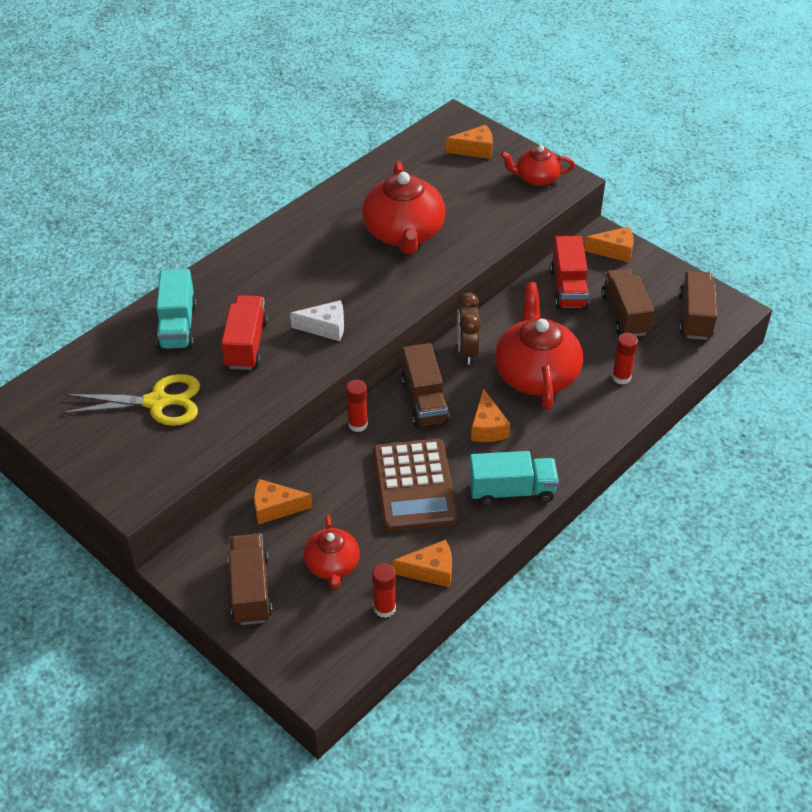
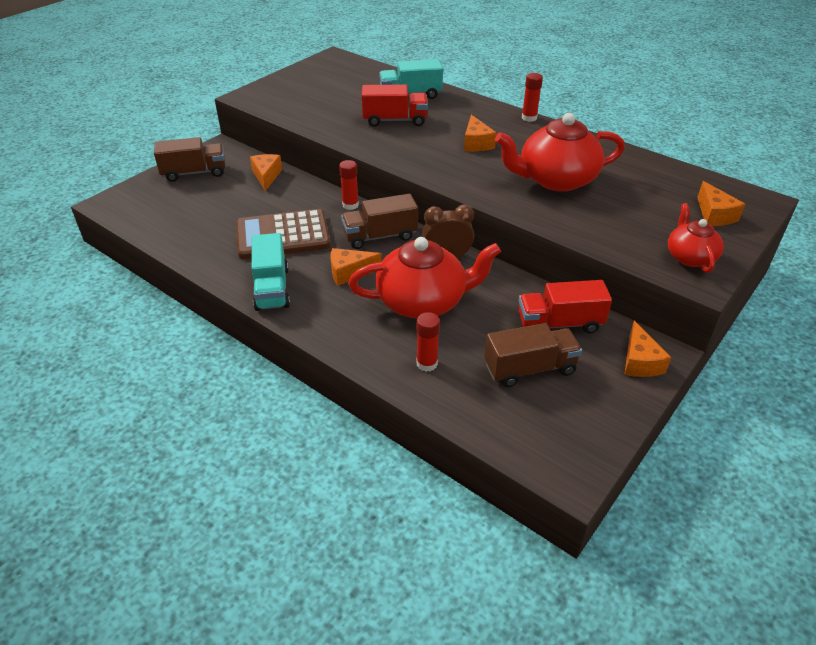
camera: 85 degrees right, 5 degrees down
(158, 402) = (333, 96): yellow scissors -> none
(325, 327) = (419, 150): white cheese -> none
(332, 565) = (208, 203): red teapot -> none
(384, 608) = (162, 228): red glue stick -> red glue stick (529, 118)
(430, 571) = (192, 247): orange cheese -> orange cheese (476, 143)
(695, 317) = (544, 434): brown truck -> none

